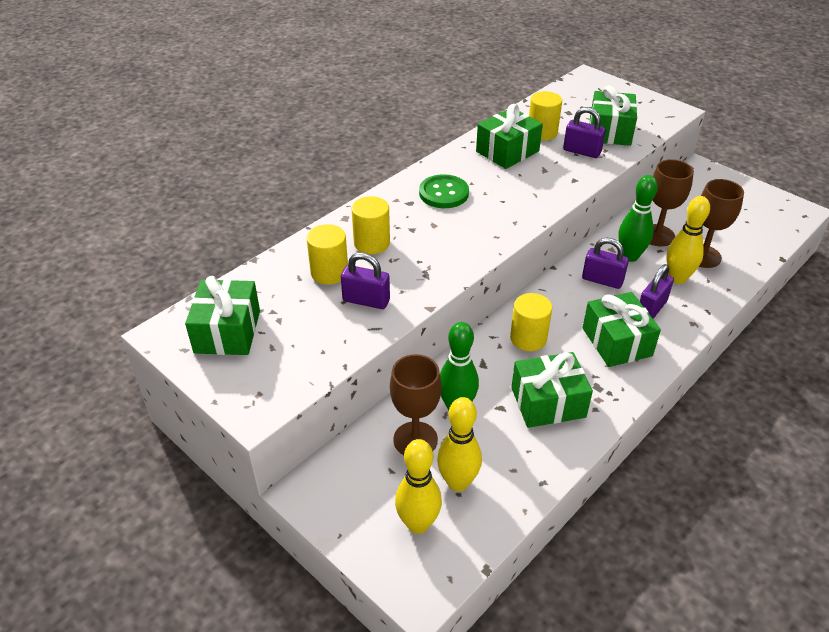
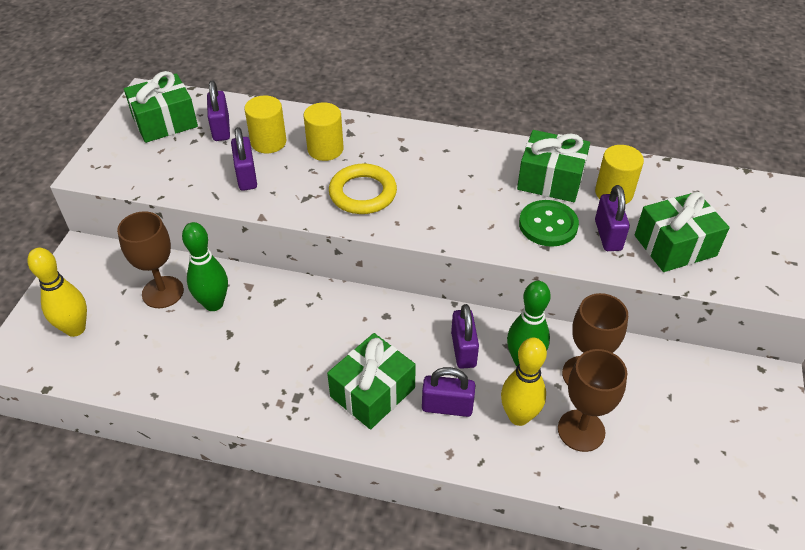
camera: 60 degrees right, 5 degrees up
(279, 296) = (221, 129): none -> purple padlock
(443, 193) = (436, 163): green button -> green button (548, 225)
(447, 242) = (363, 193): none -> yellow ring
(458, 482) = (128, 337): yellow bowling pin -> none
(528, 338) = (332, 321): yellow cylinder -> none
(548, 402) = (254, 365): green gift -> none

